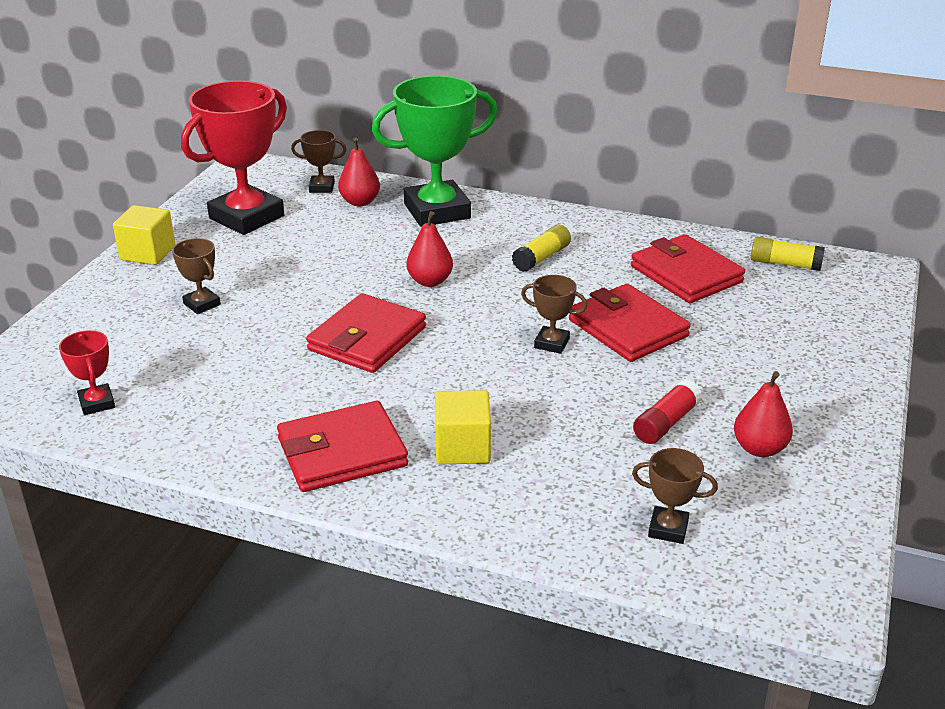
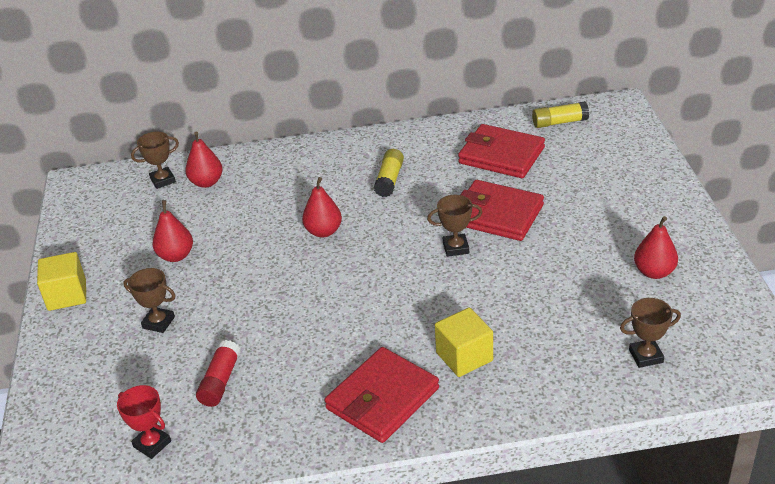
camera: 25 degrees left, 5 degrees up
(246, 217) = (123, 230): red trophy -> none
(272, 254) = (176, 256): none -> red pear
(367, 339) = (319, 299): red wallet -> none
(437, 211) = (276, 168): green trophy -> none
(666, 423) = (582, 278): red glue stick -> red glue stick (220, 381)

